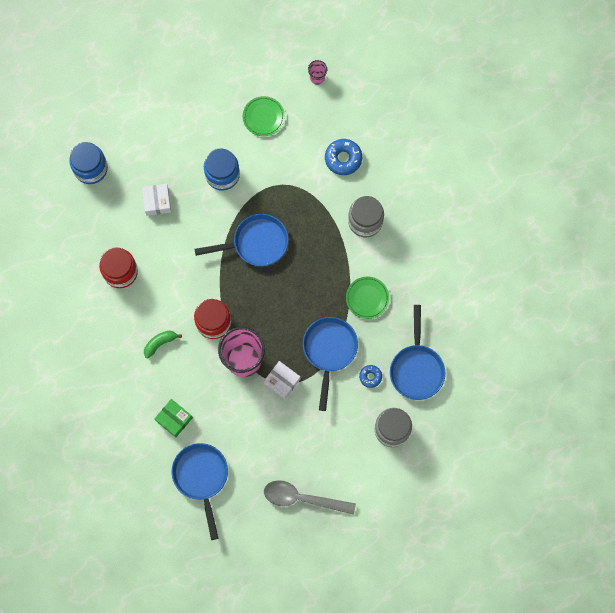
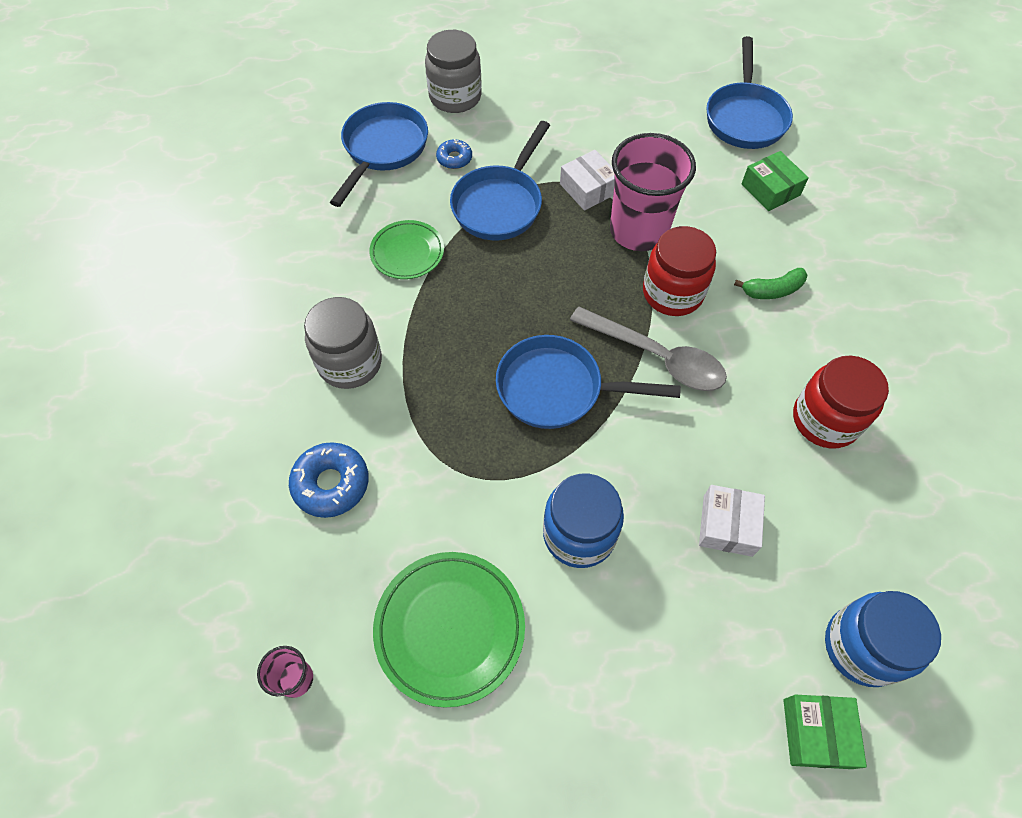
camera: 160 degrees left, 15 degrees down
(105, 129) = (816, 733): none -> green box
(263, 117) = (450, 628): green plate -> green plate, size x1.56
(302, 498) = (610, 64): grey spoon -> grey spoon (657, 357)

